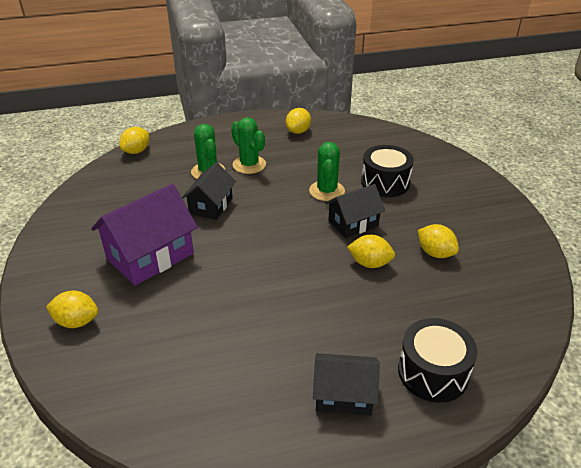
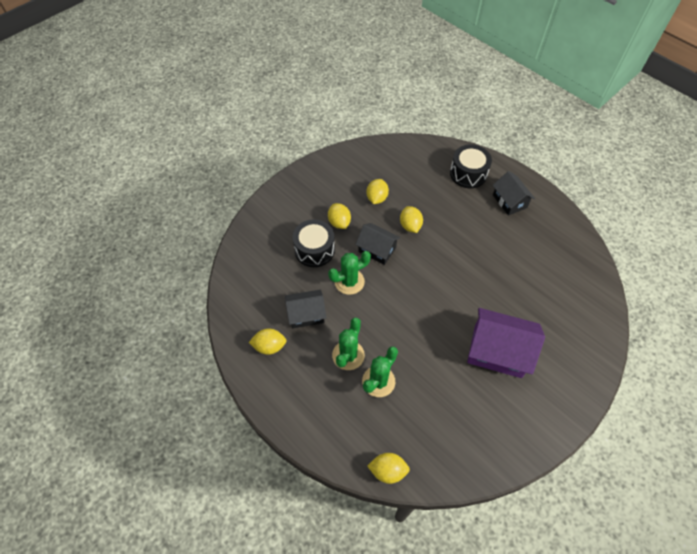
camera: 120 degrees left, 20 degrees up
(77, 321) = (576, 350): yellow lemon -> yellow lemon (339, 222)
(211, 206) = (419, 349): black house -> black house (306, 314)

